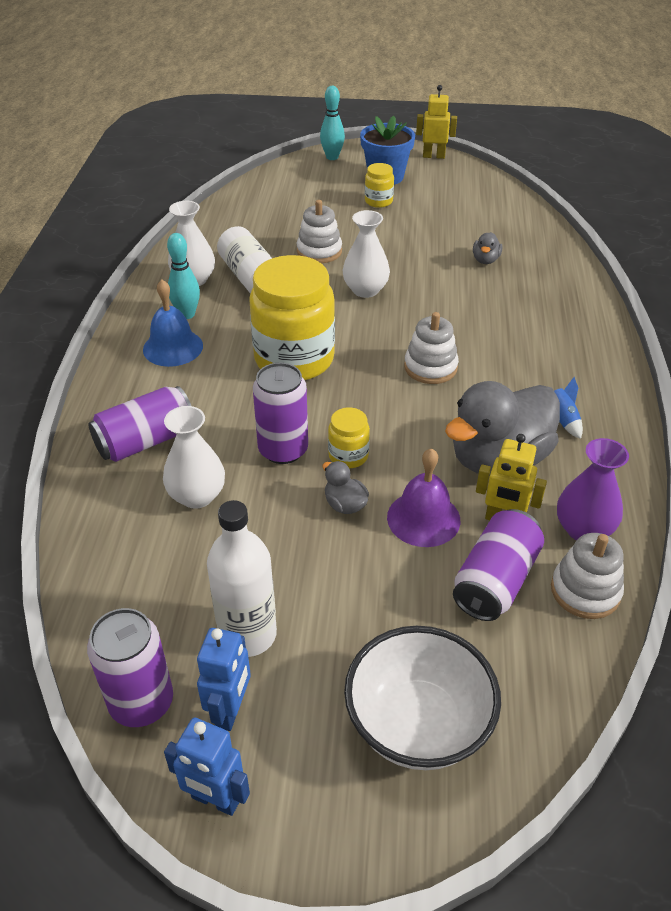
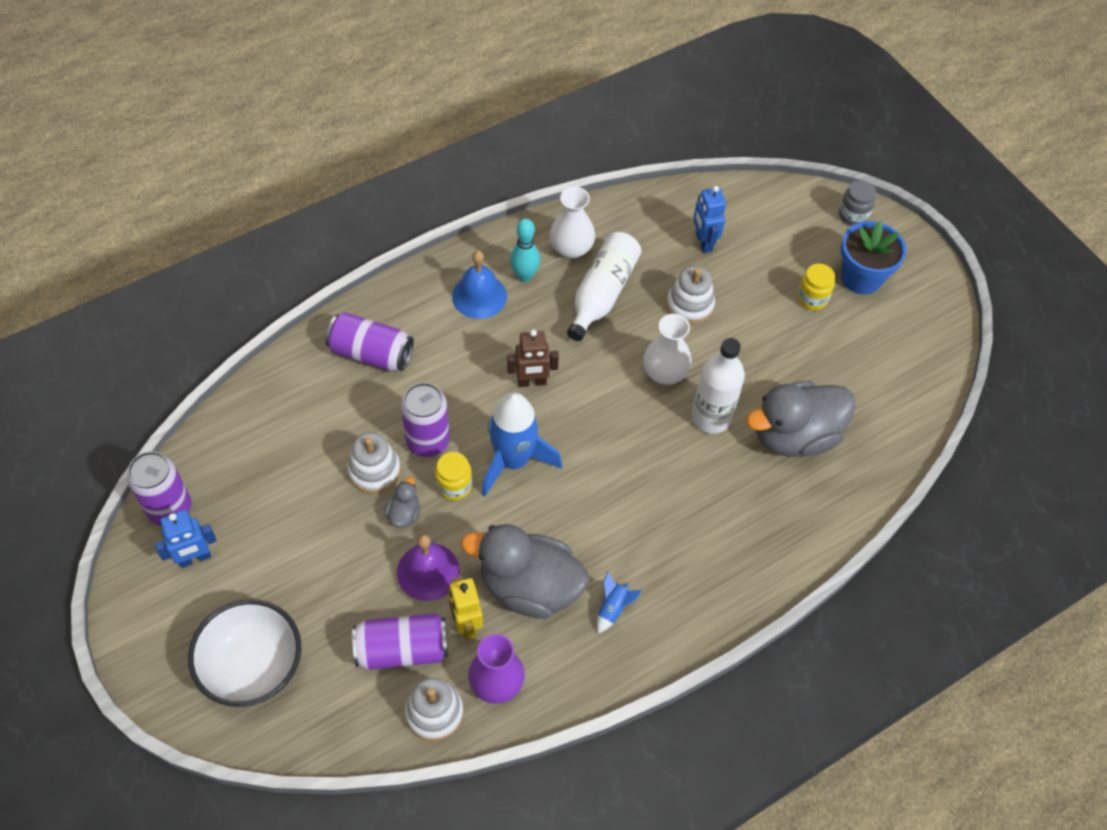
camera: 50 degrees right, 15 degrees up
(197, 496) = (345, 420): white vase -> none
(215, 800) = (134, 590): blue robot -> blue robot (703, 242)
(248, 634) = (254, 530): white bottle -> white bottle (711, 417)
(294, 359) = (532, 382): yellow jar -> brown robot
(332, 157) = (853, 215): turquoise bowling pin -> grey jar
(360, 407) = (513, 460): none -> blue rocket
(430, 367) = (601, 480): white stacking toy -> white stacking toy (374, 470)
(433, 156) = (941, 292): yellow robot -> none
(485, 260) = (794, 435): grey duck -> grey duck, size x2.38

